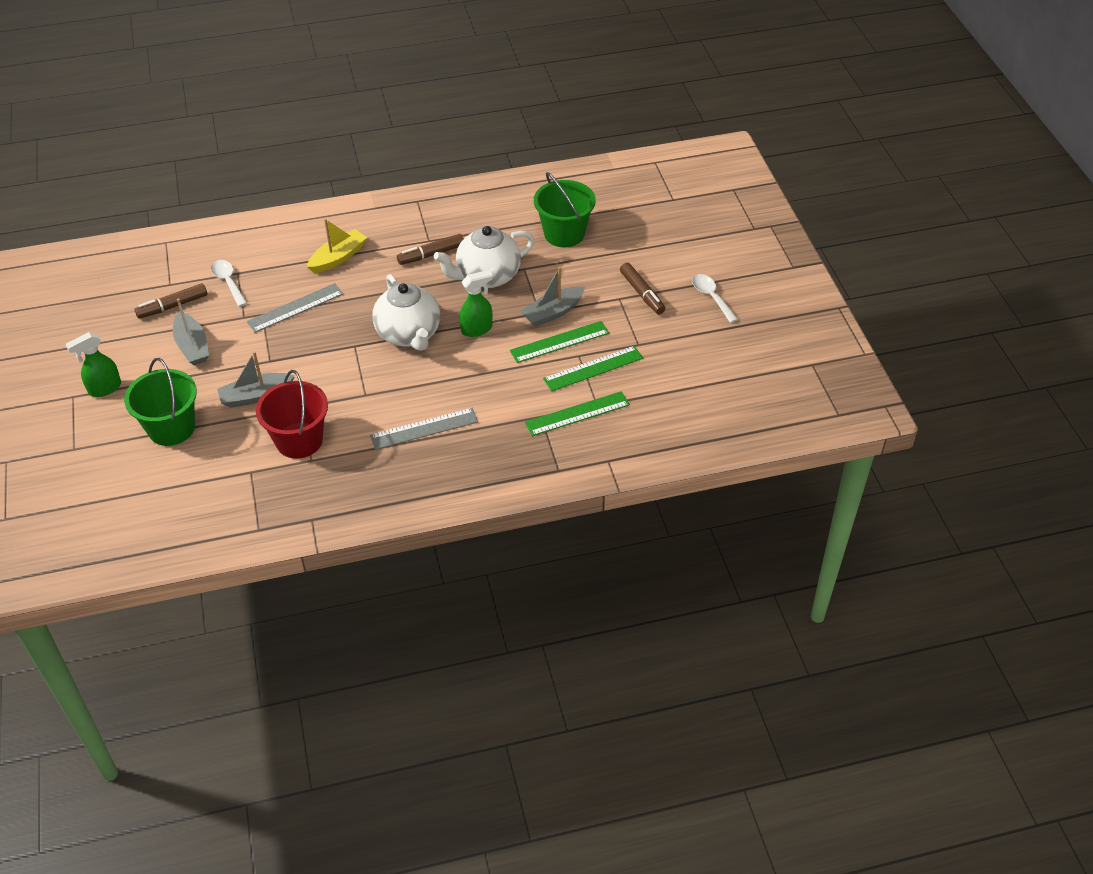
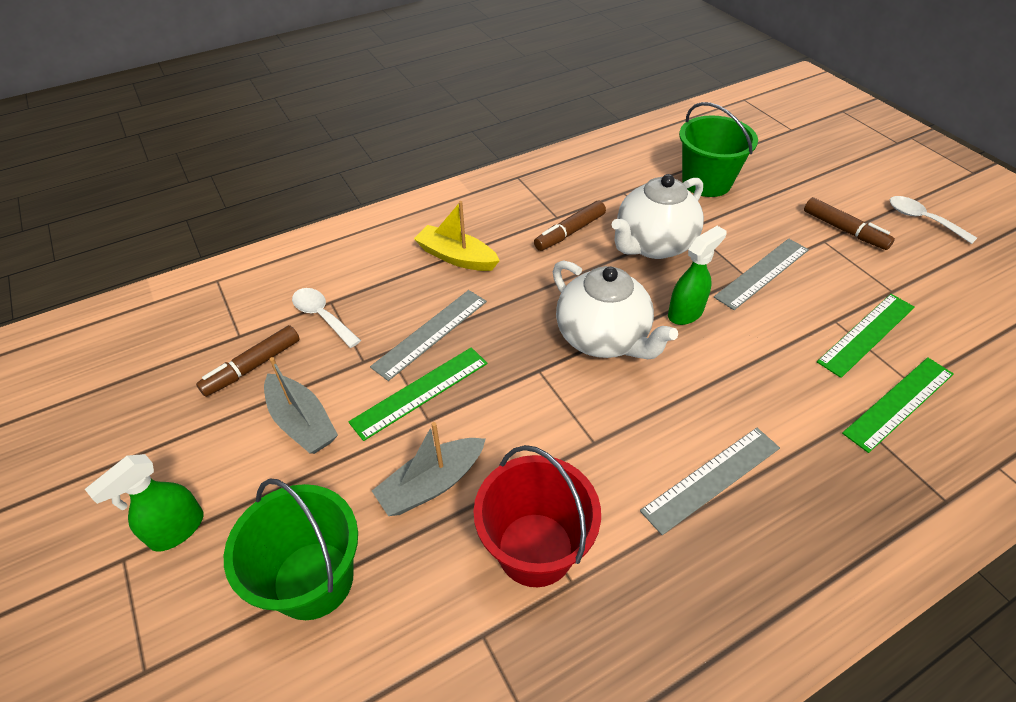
camera: 15 degrees left, 0 degrees up
(338, 257) = (456, 257): yellow boat -> yellow boat turned 90 degrees counterclockwise
(553, 313) = (762, 273): grey boat -> grey ruler
(559, 342) = (798, 308): green ruler -> green ruler (420, 392)

